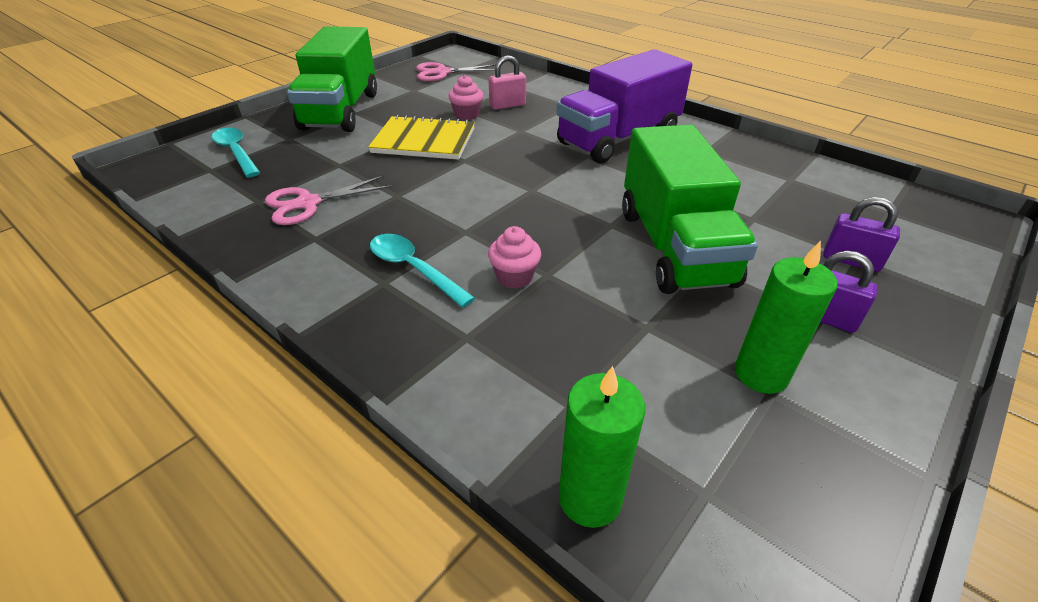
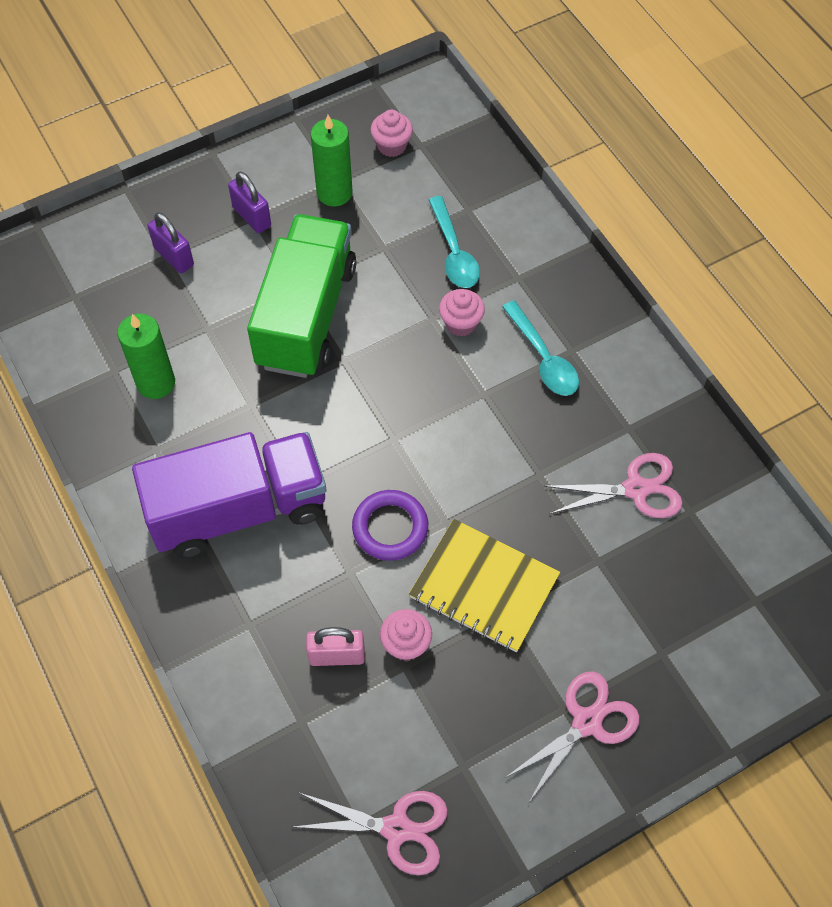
camera: 160 degrees left, 20 degrees up
(236, 152) = (729, 636): turquoise spoon -> turquoise spoon (454, 252)
(341, 111) = (587, 722): green truck -> pink scissors
(505, 151) = (390, 528): none -> purple ring
(590, 498) = (483, 159): green candle -> green candle (156, 383)
(747, 474) = (392, 146): none -> pink cupcake

